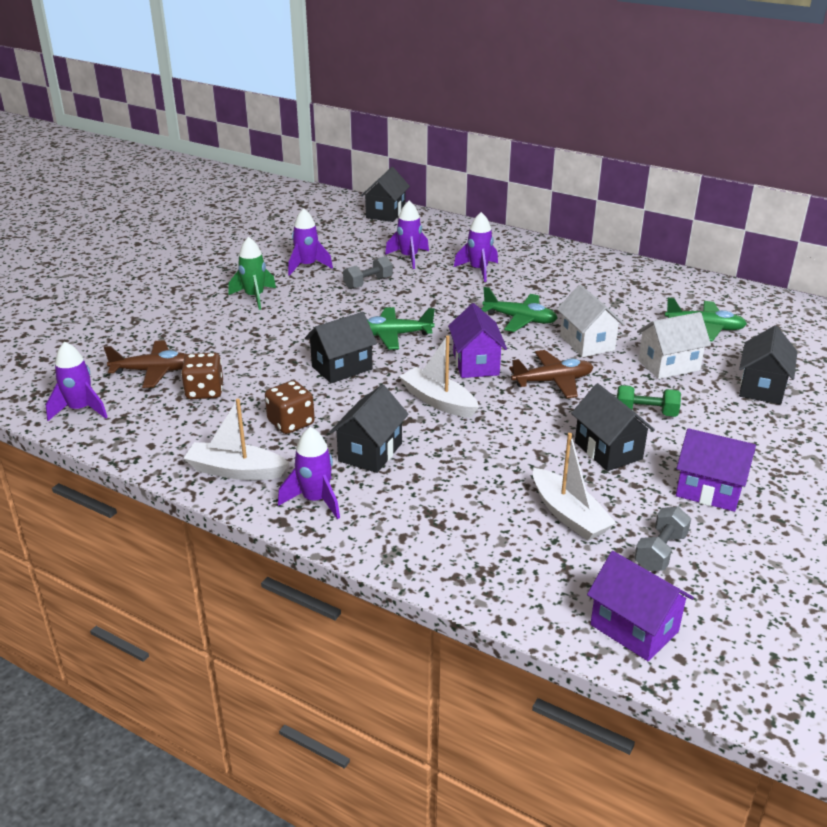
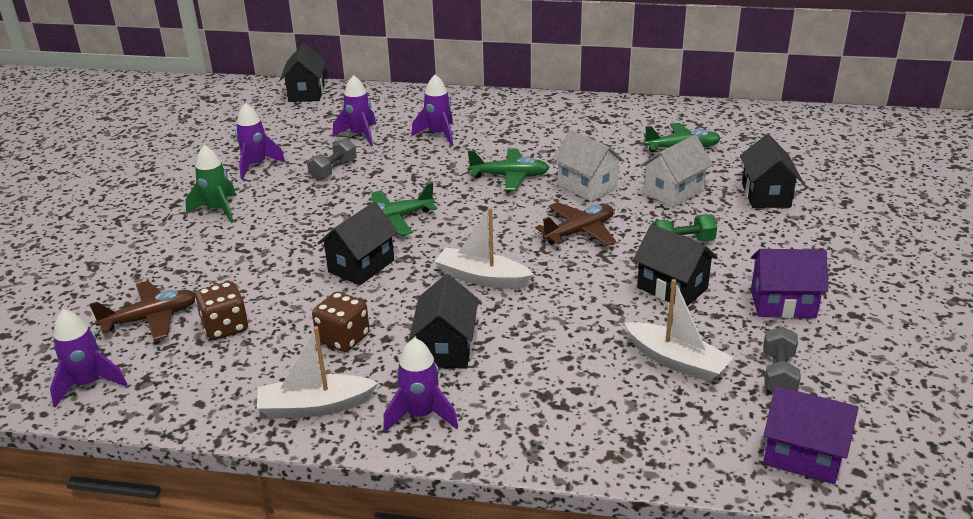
camera: 20 degrees left, 0 degrees up
(476, 364) = (495, 231): purple house -> none

